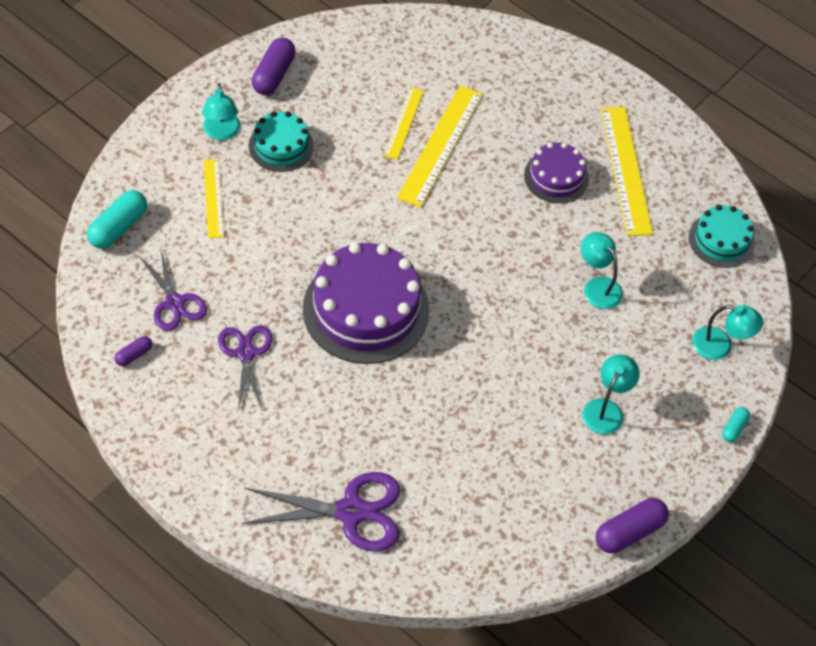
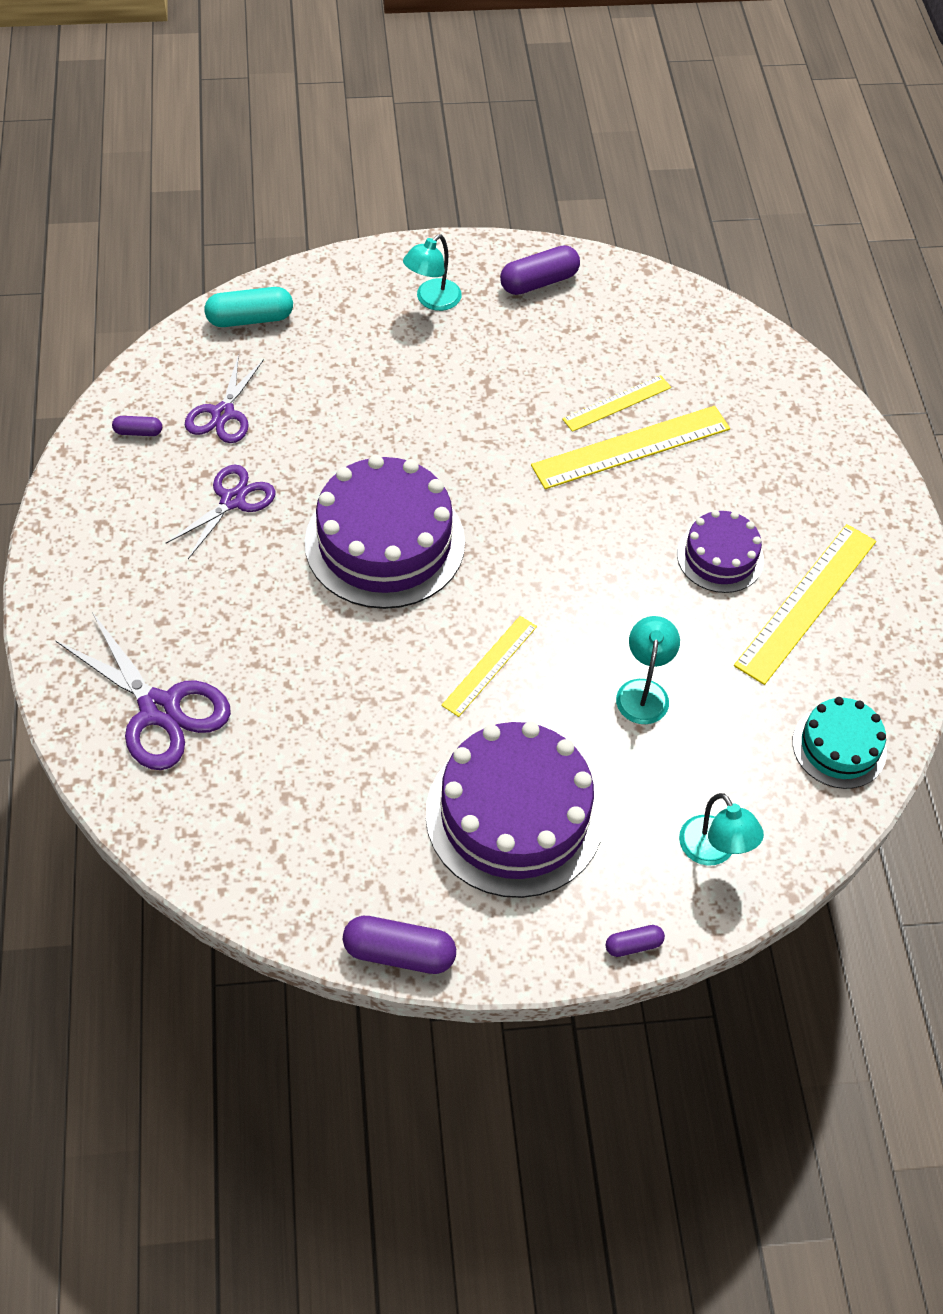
camera: 45 degrees right, 0 degrees up
(213, 198) = (360, 350): yellow ruler -> yellow ruler (489, 665)
(281, 146) = (474, 346): turquoise cake -> none
(606, 409) = (514, 815): turquoise lamp -> purple cake
(734, 428) = (633, 945): turquoise capsule -> purple capsule

